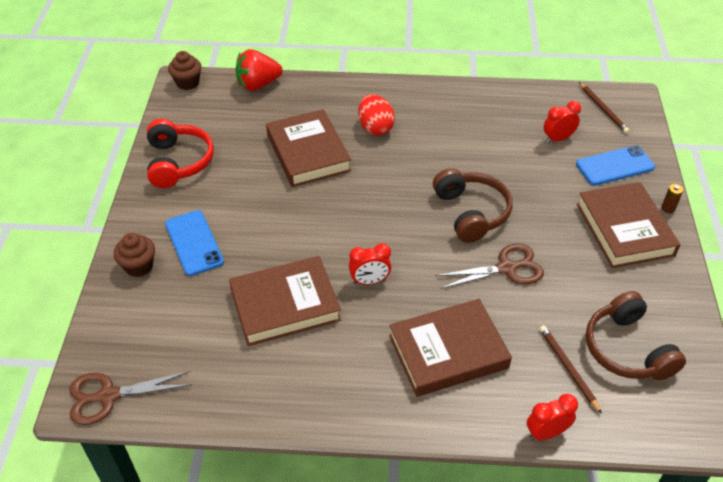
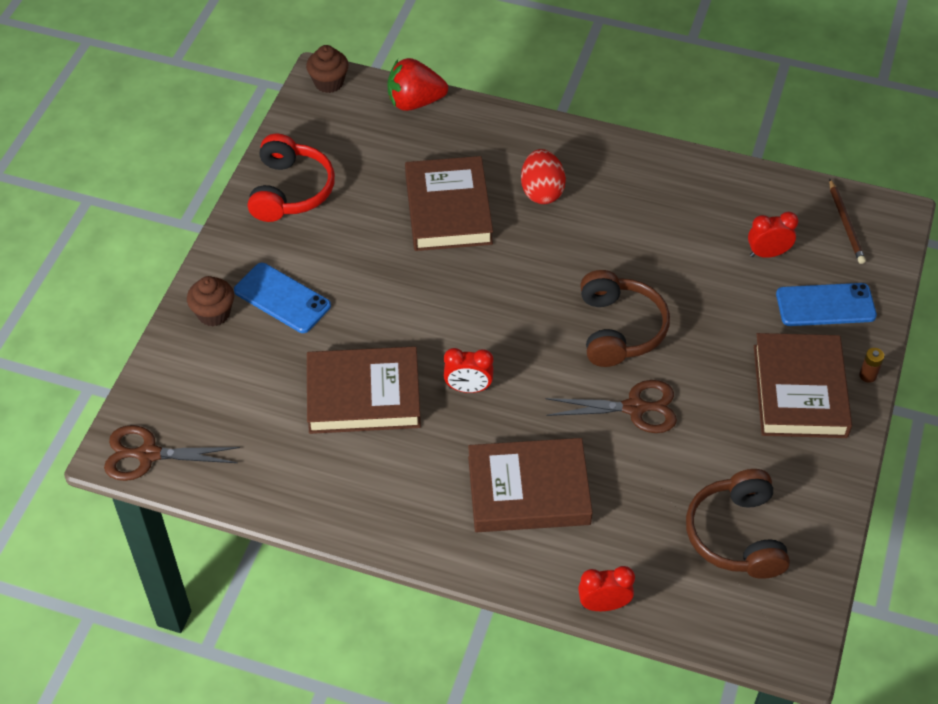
camera: 15 degrees right, 5 degrees up
(194, 243) = (282, 298): blue phone -> blue phone turned 45 degrees counterclockwise
(568, 368) = (658, 541): brown pencil -> none

